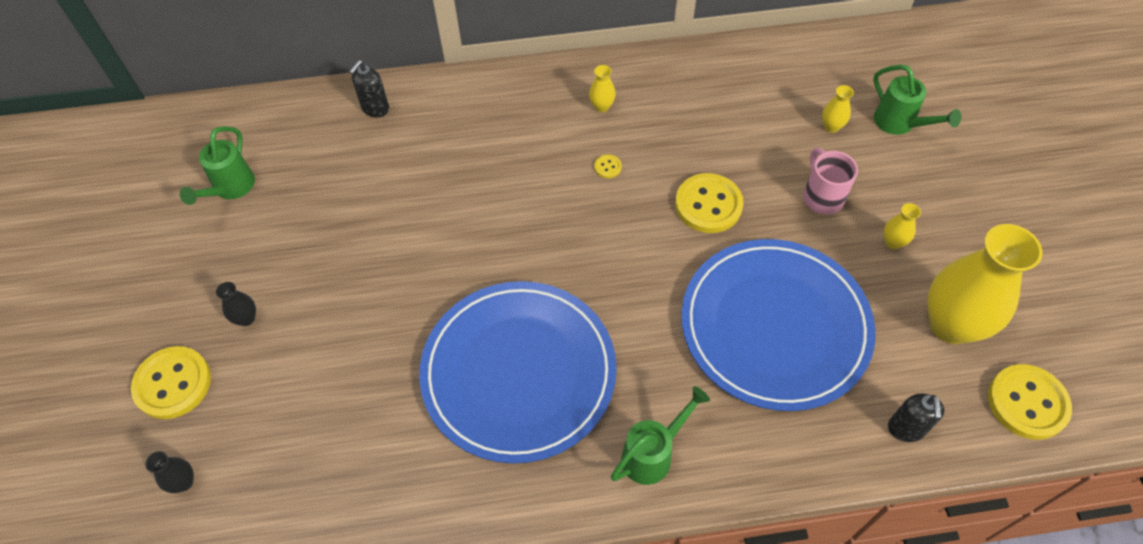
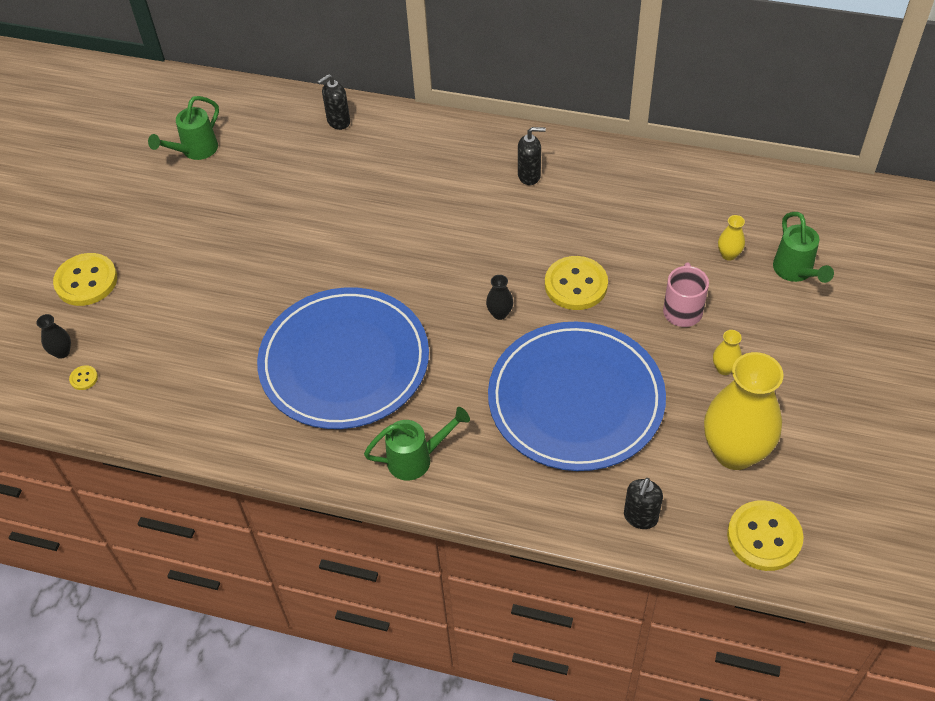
camera: 25 degrees right, 5 degrees down
(246, 318) = (160, 252): black vase -> black vase (500, 313)
(601, 106) = (529, 176): yellow vase -> black soap dispenser
(607, 167) = (506, 227): yellow button -> yellow button (84, 378)

